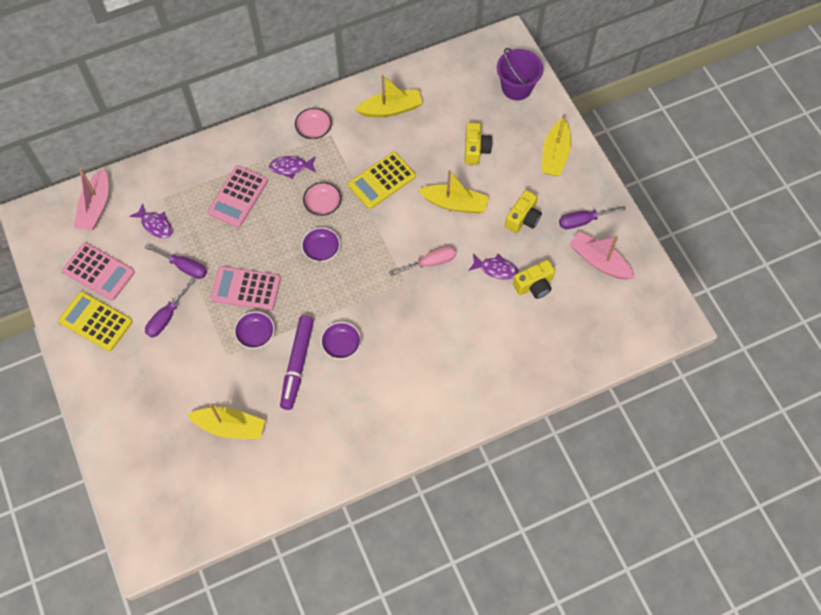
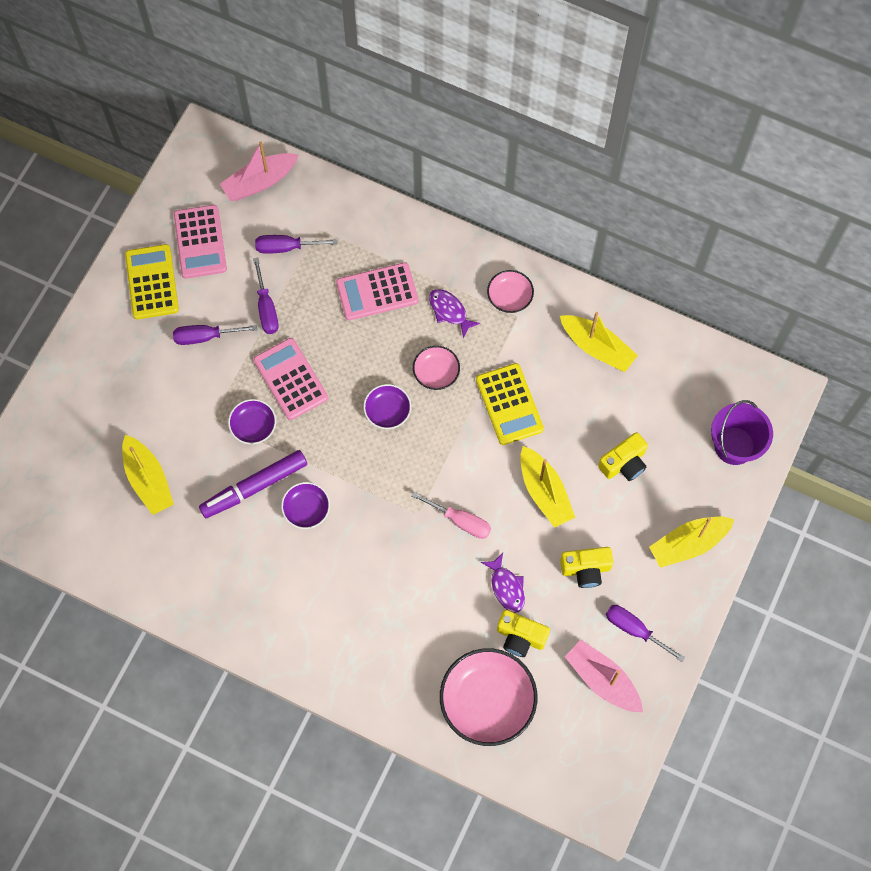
camera: 50 degrees right, 5 degrees up
(155, 225) = (286, 247): purple fish -> purple screwdriver
(382, 180) = (509, 404): yellow calculator -> yellow calculator turned 120 degrees counterclockwise
(559, 334) = (487, 701): none -> pink bowl
(599, 261) = (602, 680): pink boat -> pink boat turned 45 degrees counterclockwise

